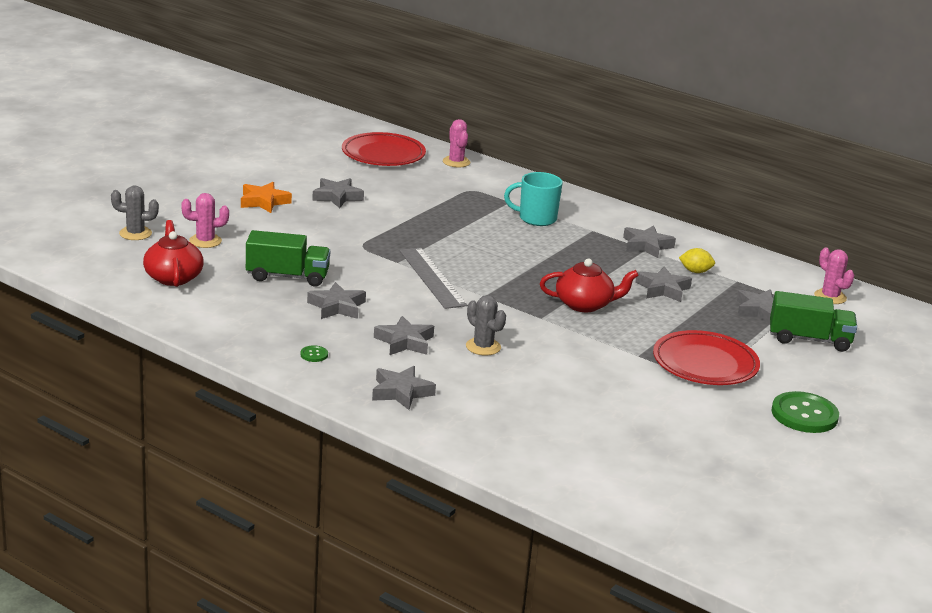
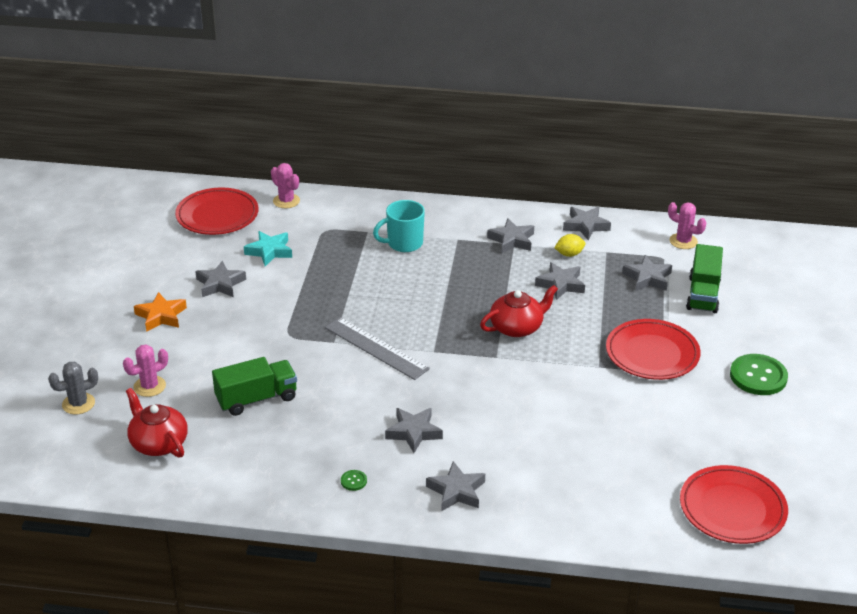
camera: 25 degrees left, 10 degrees up
(337, 307) = (327, 416): grey star -> grey star (585, 226)
(404, 189) = (269, 251): none -> turquoise star
(483, 347) = (478, 410): grey cactus -> none
(667, 497) = (732, 509): none -> red plate
(809, 339) = (703, 294): green truck -> green truck turned 120 degrees clockwise

